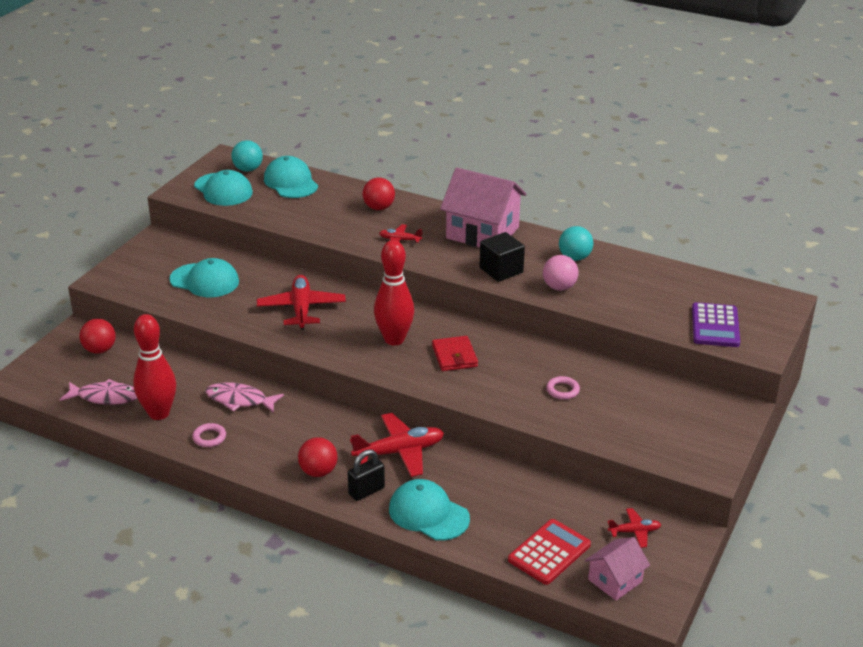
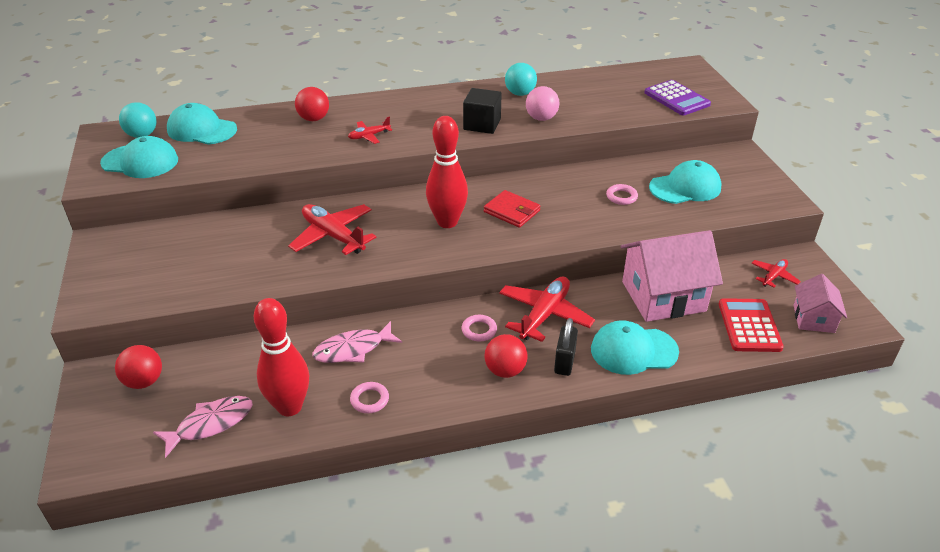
camera: 40 degrees left, 5 degrees up
(205, 281) = (204, 256): turquoise cap -> turquoise cap (685, 187)
(338, 435) = (479, 330): none -> pink ring
(482, 233) = (427, 104): pink house -> pink house (663, 296)

